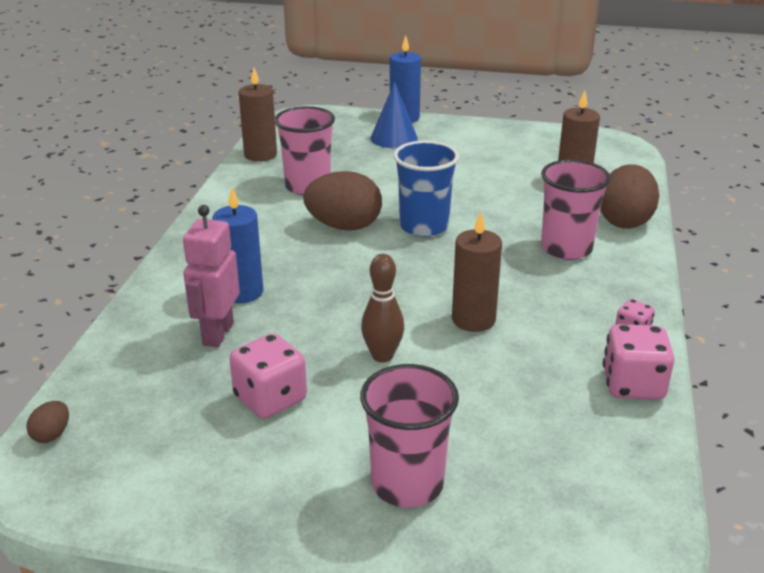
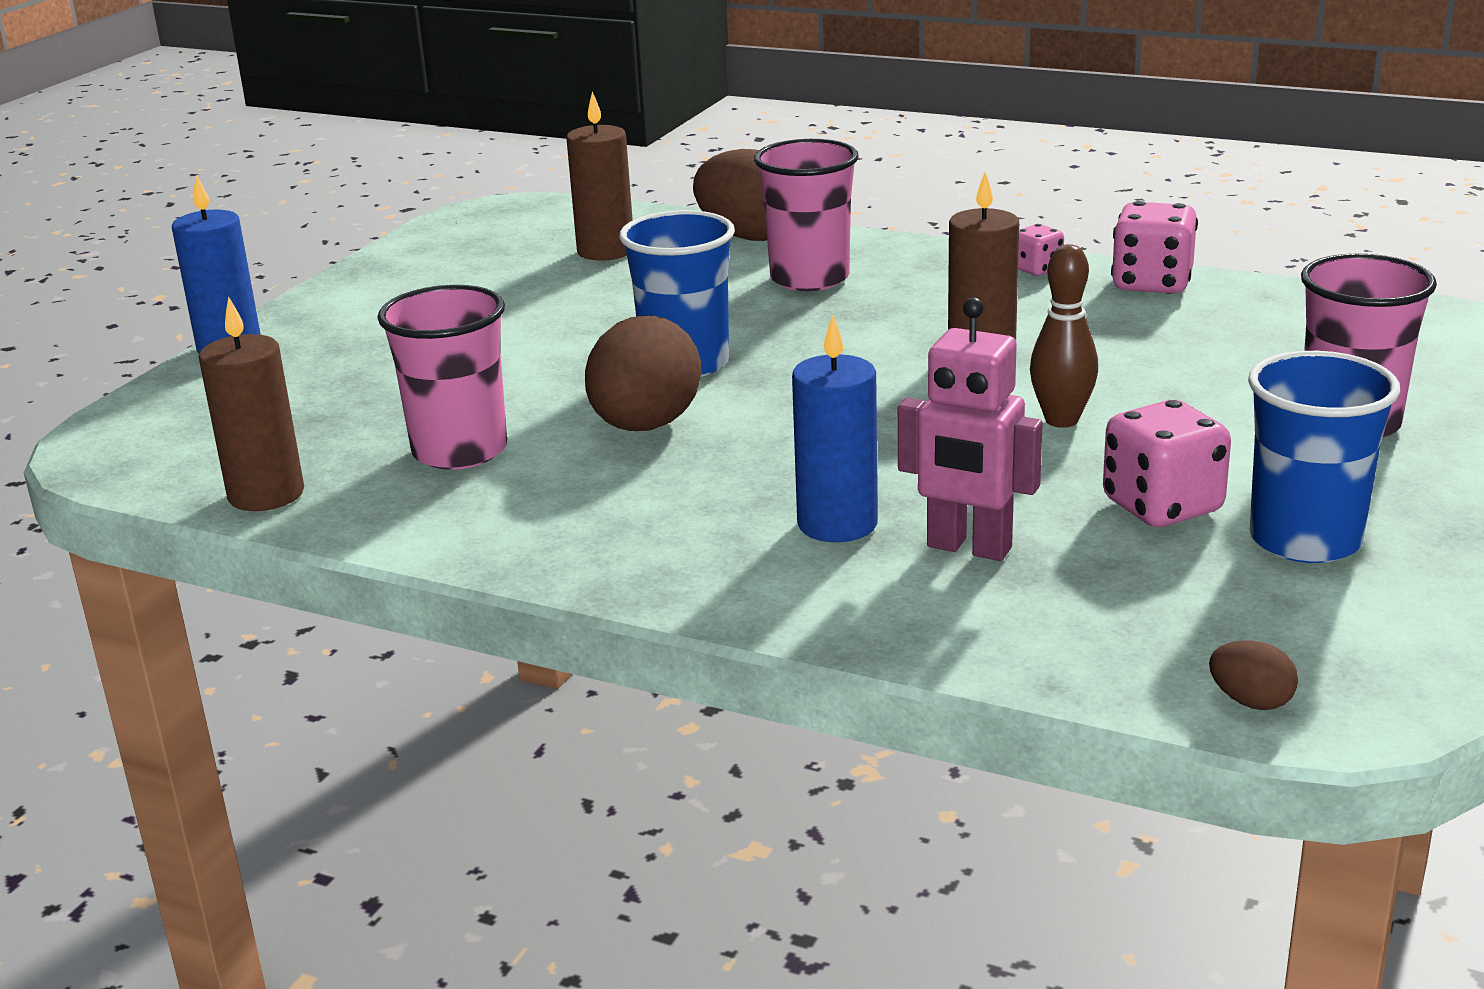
camera: 75 degrees left, 5 degrees down
(230, 458) = (1305, 540): none -> blue cup
(394, 138) = (314, 362): blue cone -> none

